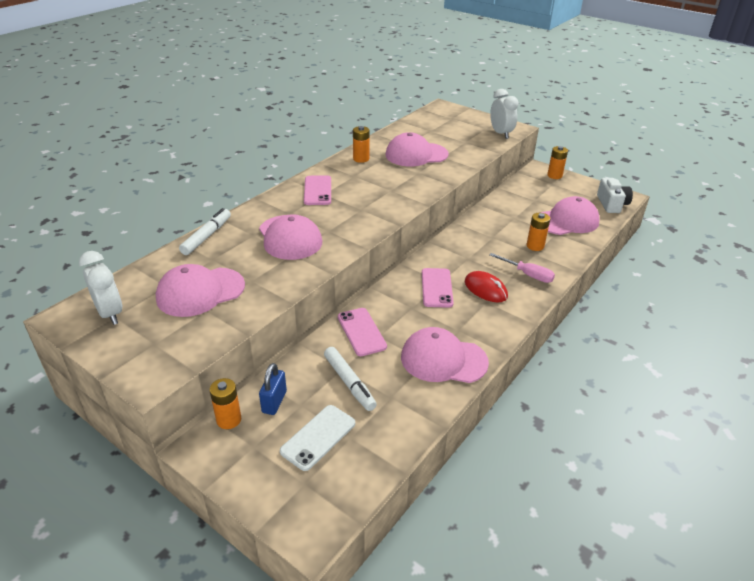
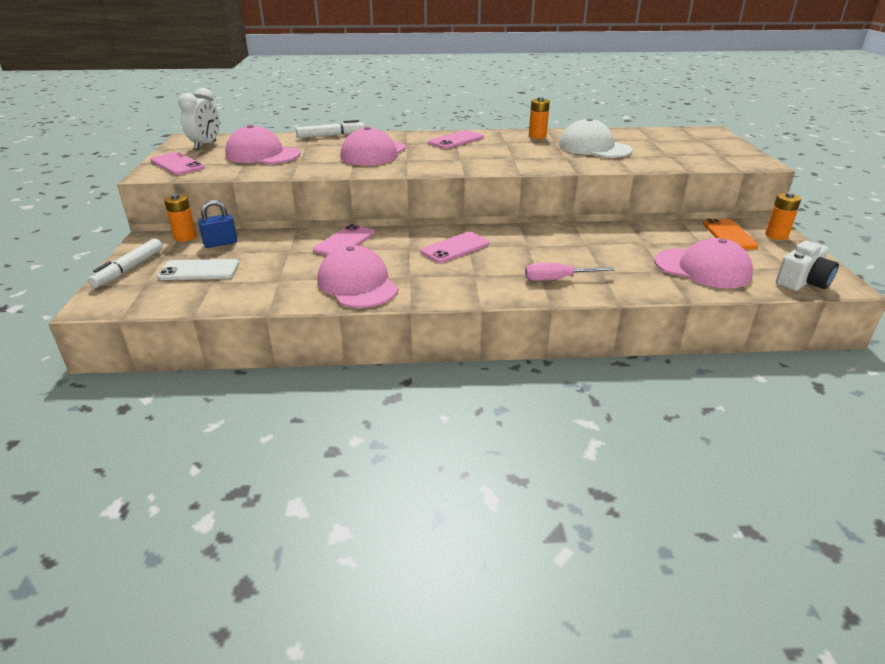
camera: 50 degrees right, 5 degrees down
(146, 353) = (177, 164): none -> pink phone
(349, 383) = (275, 259): white marker -> white marker (129, 269)
(416, 155) = (594, 148): pink cap -> white cap
(485, 289) = (493, 268): red mouse -> none
(501, 134) = (728, 161): white clock -> none
(528, 275) = (557, 279): pink screwdriver -> pink screwdriver turned 90 degrees clockwise
(535, 246) = (616, 267): orange battery -> none
(537, 187) = (729, 235): none -> orange phone

